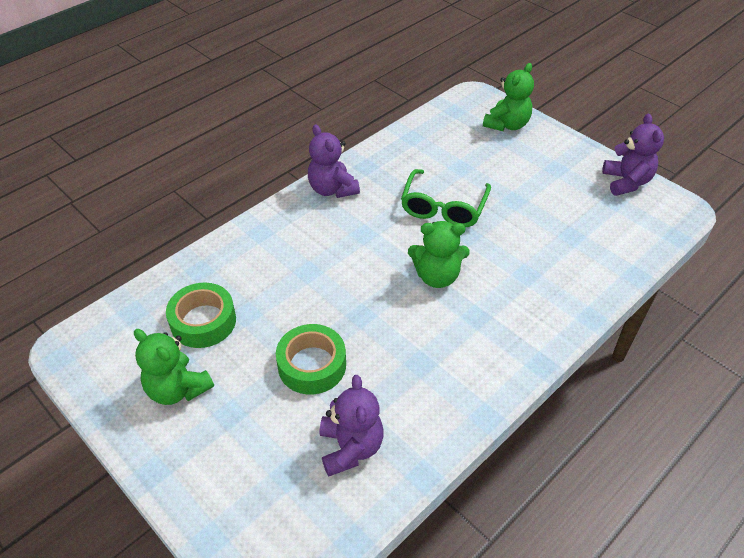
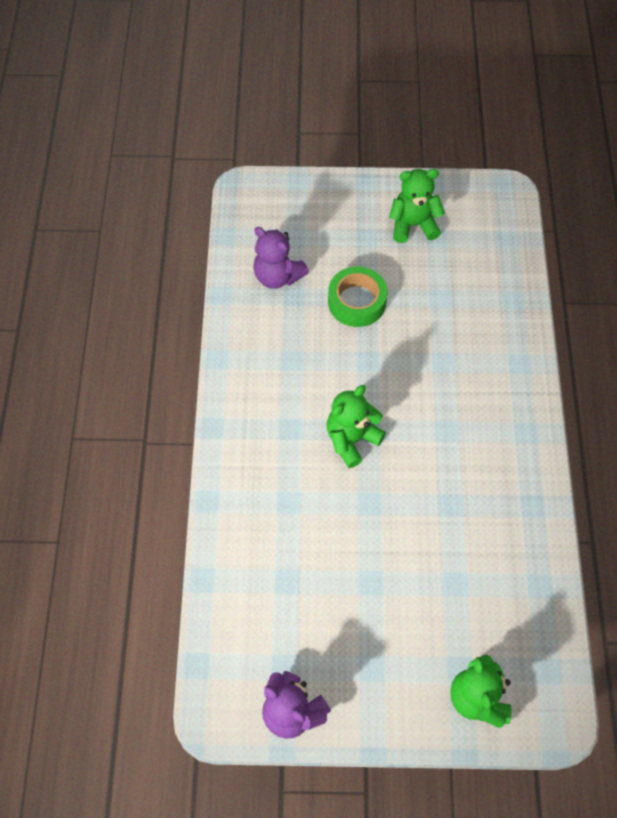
camera: 135 degrees right, 15 degrees up
(203, 321) = (458, 271): green tape -> none
(332, 189) = (525, 453): purple teddy bear -> none
(443, 208) = (418, 516): green glasses -> none

